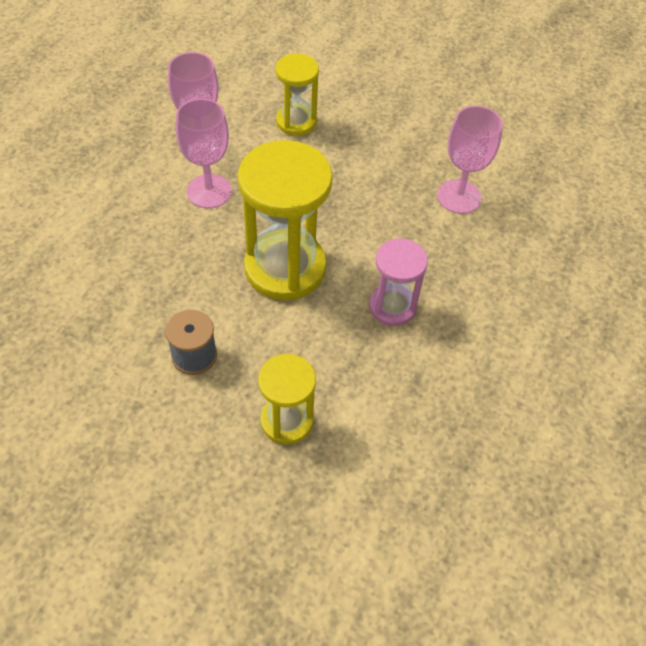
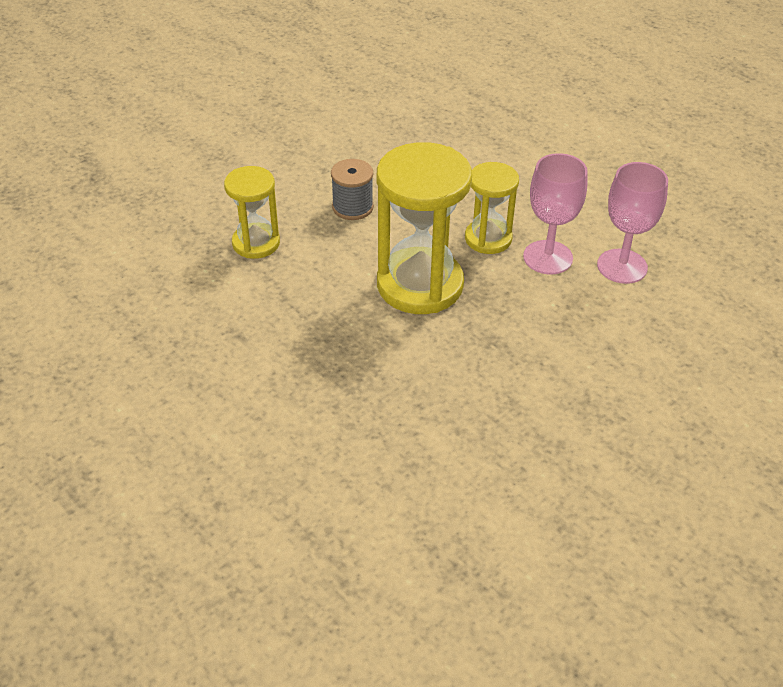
camera: 115 degrees right, 10 degrees down
(296, 122) = (640, 353): yellow hourglass -> yellow hourglass (488, 239)
(392, 306) = (330, 347): pink hourglass -> none
(459, 197) = (456, 463): pink goblet -> none

